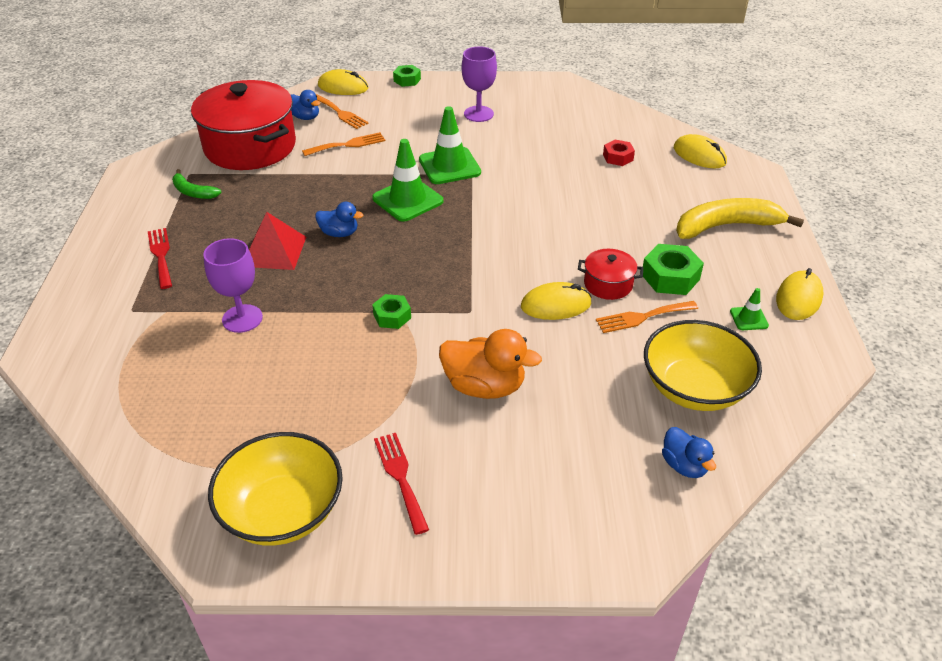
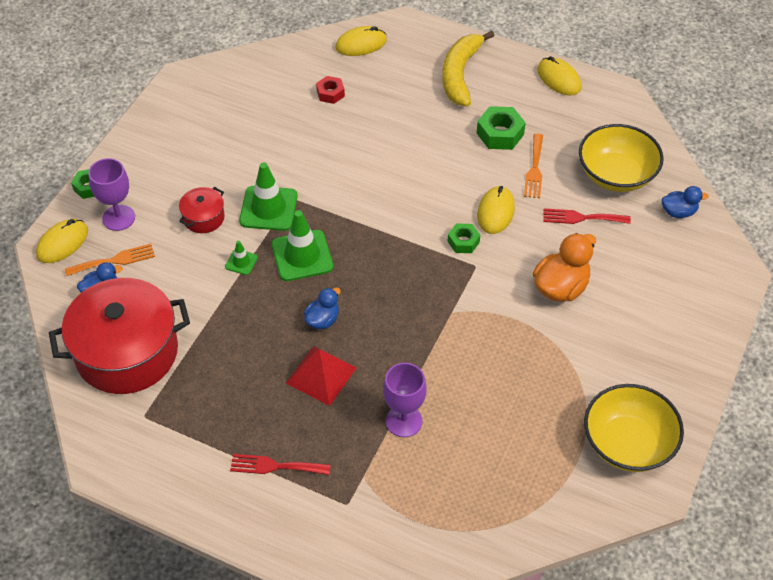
camera: 65 degrees left, 10 degrees up
(193, 192) = (181, 419): green banana -> none
(348, 145) = (179, 272): orange fork -> none
(392, 316) = (455, 317): green nut -> green nut (463, 242)
(400, 477) = (625, 365): red fork -> red fork (581, 218)
(478, 114) = (195, 156): purple goblet -> purple goblet (118, 218)
(608, 284) = (488, 172): red pot -> red pot (203, 218)
(749, 318) = (565, 114): green traffic cone -> green traffic cone (241, 262)

